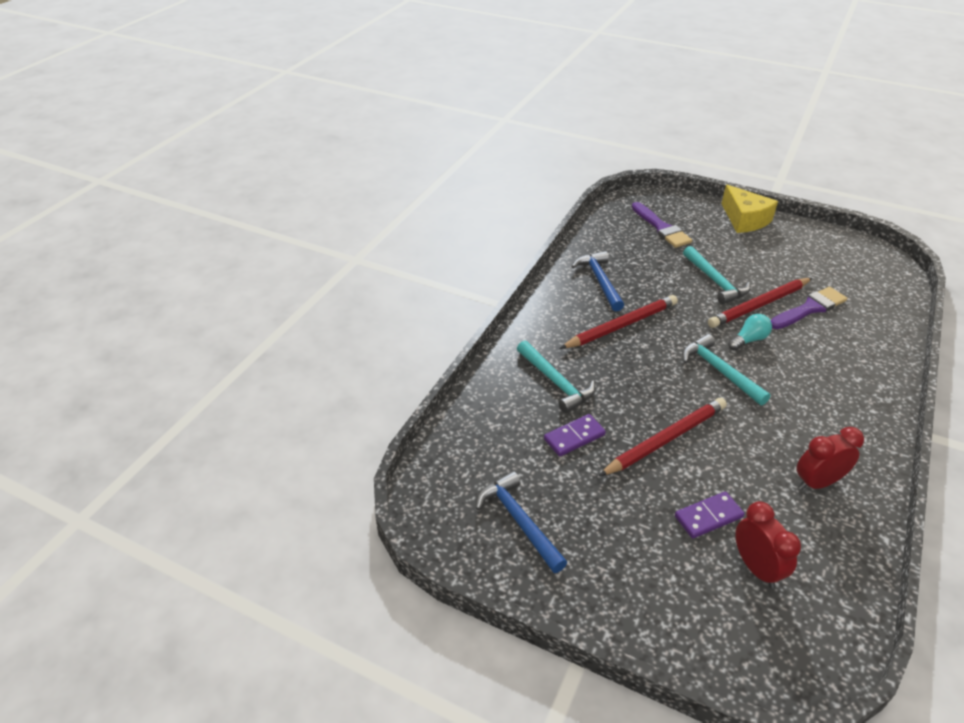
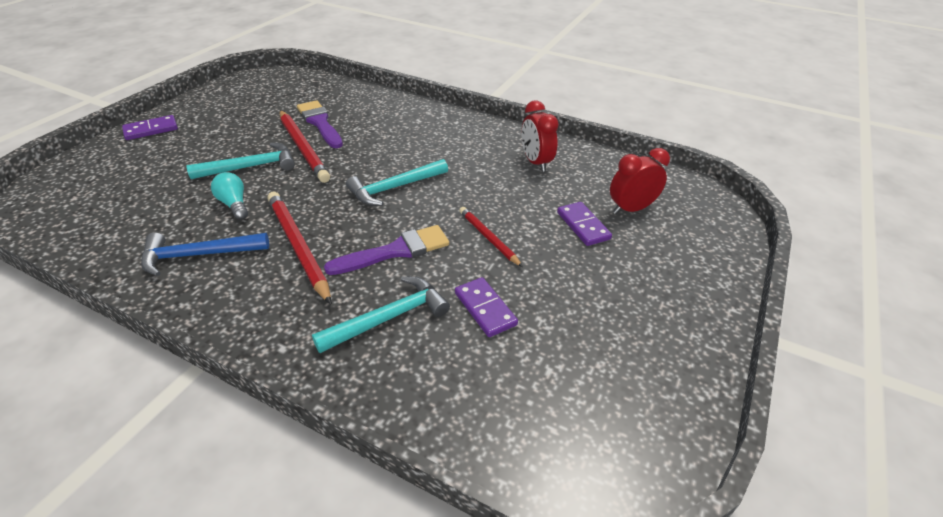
camera: 90 degrees left, 0 degrees up
(519, 521) = (619, 371): blue hammer -> none
(661, 228) = (119, 188): purple brush -> purple brush (395, 251)
(665, 439) = (488, 238): red pencil -> red pencil, size x0.59
(744, 219) = (151, 130): yellow cheese -> purple domino
(748, 340) = (353, 163): turquoise light bulb -> turquoise light bulb (234, 204)

